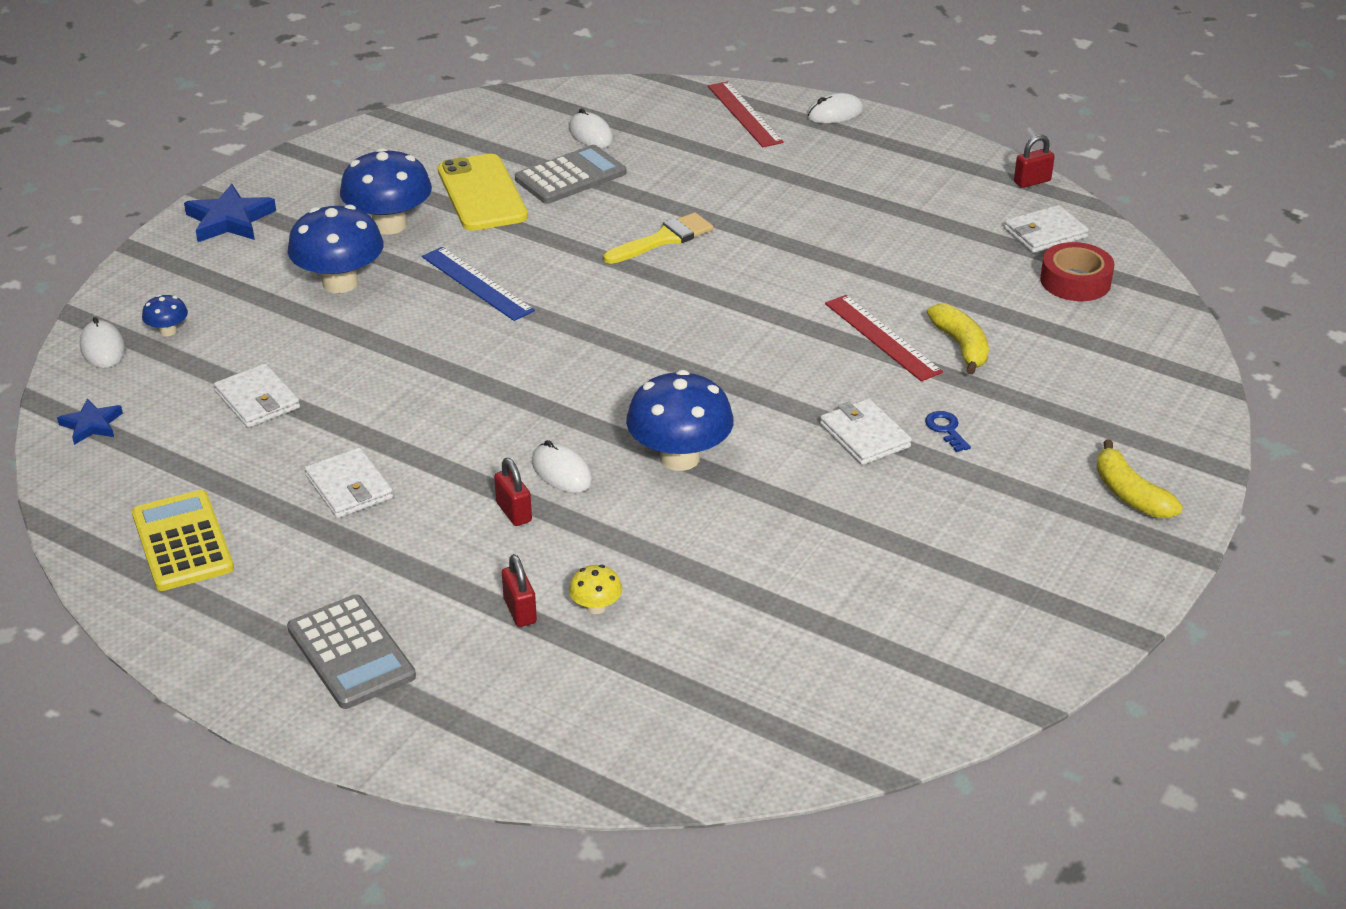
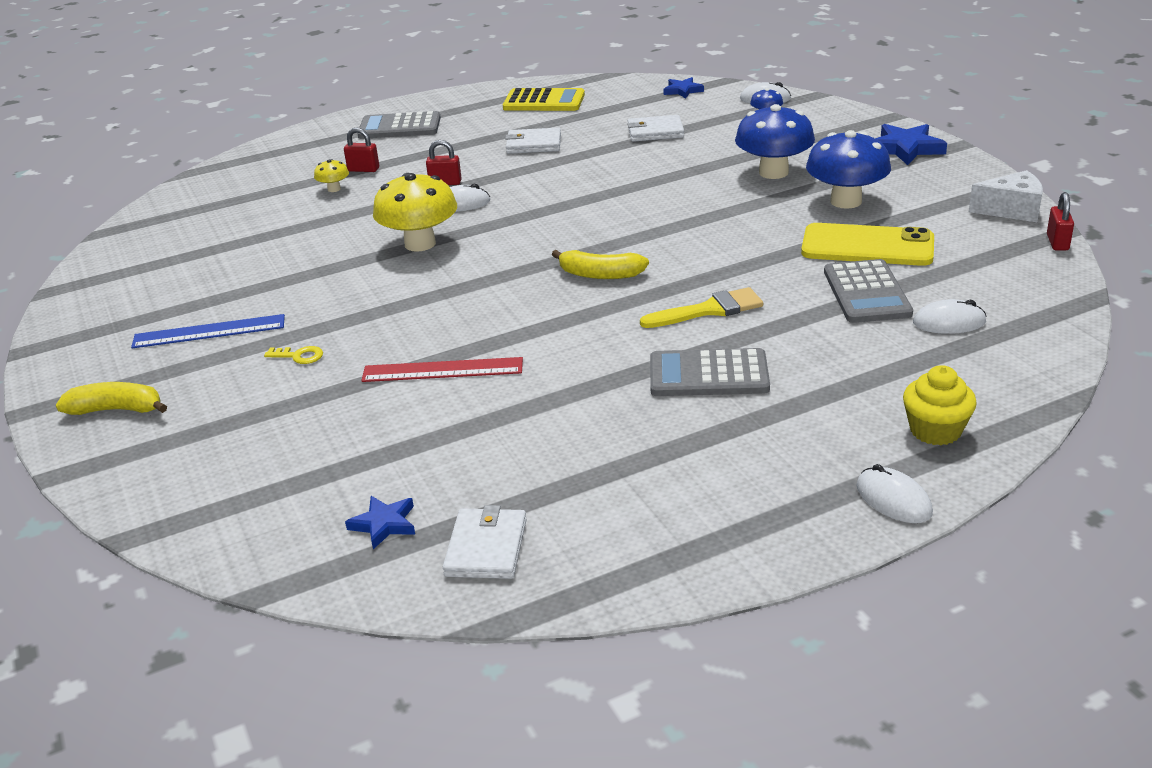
camera: 125 degrees right, 5 degrees down
(356, 142) = (1011, 210): none -> white cheese
(477, 283) = (721, 218): blue ruler -> blue ruler (209, 331)
(663, 239) = (709, 310): yellow brush -> yellow brush turned 105 degrees counterclockwise
(679, 458) = (420, 244): blue mushroom -> yellow mushroom
(744, 114) = (935, 430): red ruler -> yellow cupcake
(761, 212) = (708, 375): none -> grey calculator
(834, 113) = (893, 499): white mouse -> white mouse turned 45 degrees counterclockwise
(864, 435) = (343, 319): white wallet -> none
(946, 429) = (299, 356): blue key -> yellow key
(961, 346) = (380, 406): yellow banana -> yellow banana (600, 274)
(1032, 181) = (597, 594): red padlock -> red padlock (1057, 242)
(1075, 281) = (384, 524): red tape -> blue star

